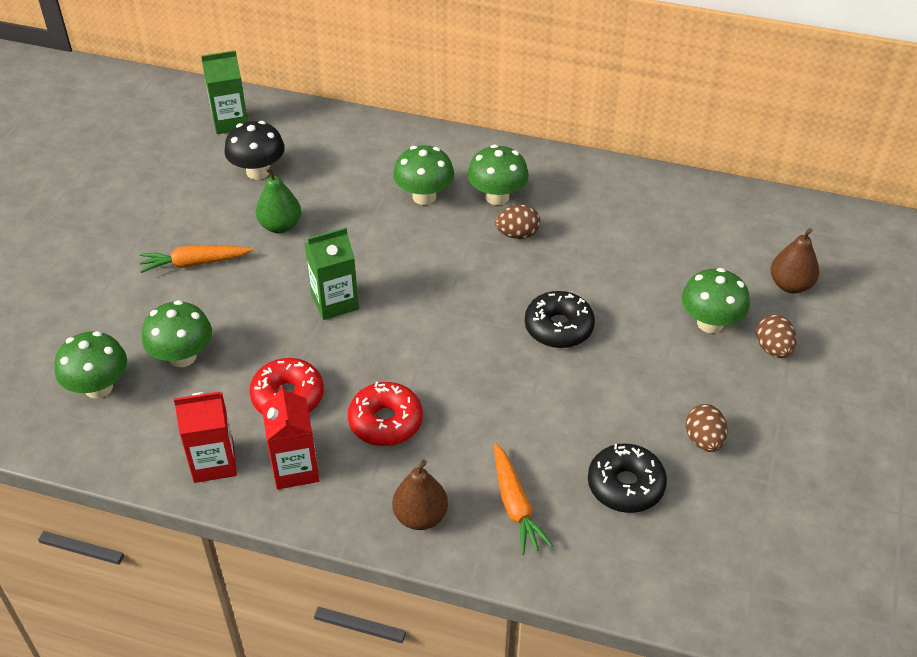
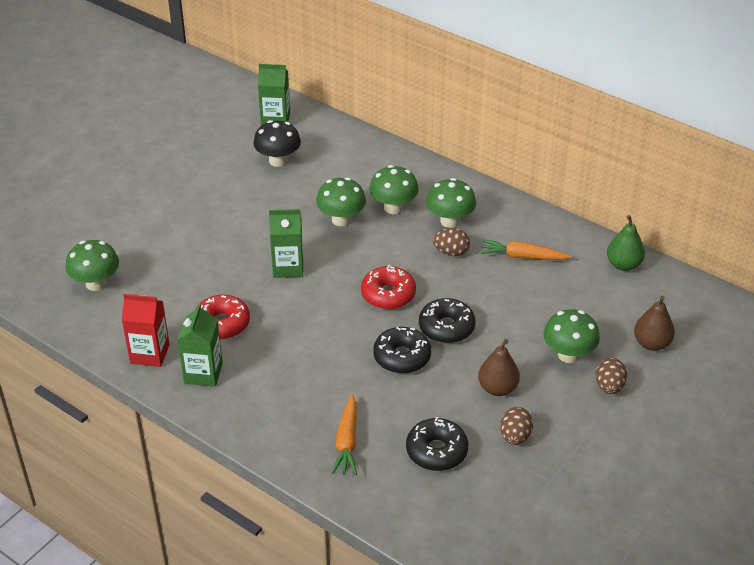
camera: 20 degrees right, 5 degrees down
(182, 356) = (162, 277): green mushroom -> green mushroom (341, 219)
(195, 263) = (201, 215): orange carrot -> orange carrot (522, 257)
(280, 226) = (275, 203): green pear -> green pear (623, 265)
(295, 468) = (203, 373): red carton -> green carton
(385, 421) = (283, 359): red donut -> red donut (388, 294)
(420, 516) = (275, 429): brown pear -> brown pear (497, 388)
(526, 378) = (402, 357): none -> black donut

